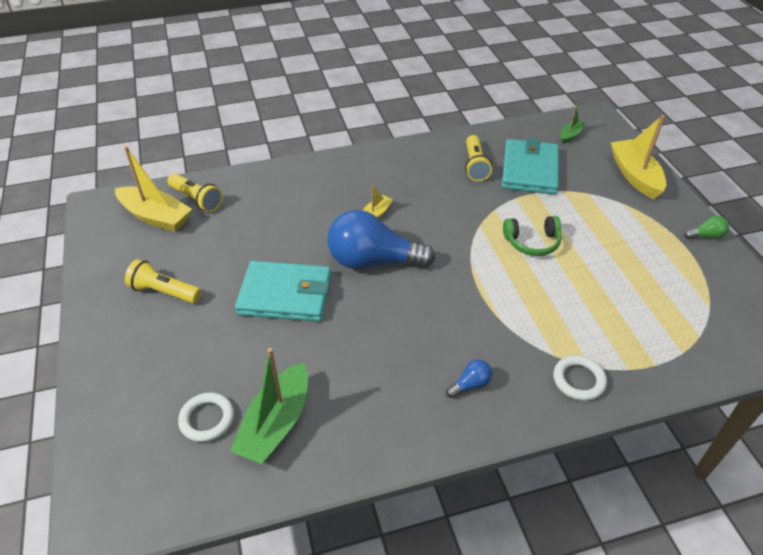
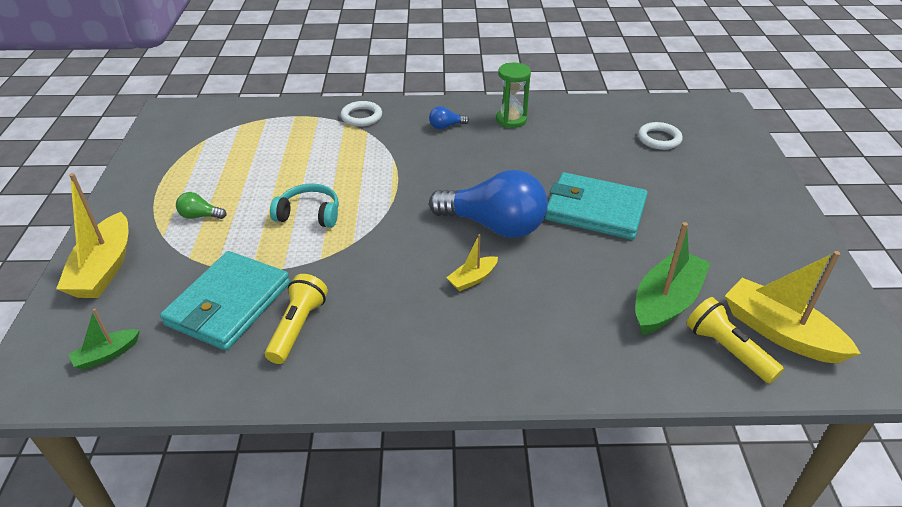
camera: 165 degrees left, 5 degrees down
(164, 292) = (729, 234): yellow flashlight -> none
(276, 424) = (604, 129): green boat -> green boat (666, 302)
(396, 416) = (511, 120): none -> green hourglass
(532, 242) = (309, 214): green headphones -> turquoise headphones
(706, 236) = (125, 189): green light bulb -> green light bulb (200, 216)

